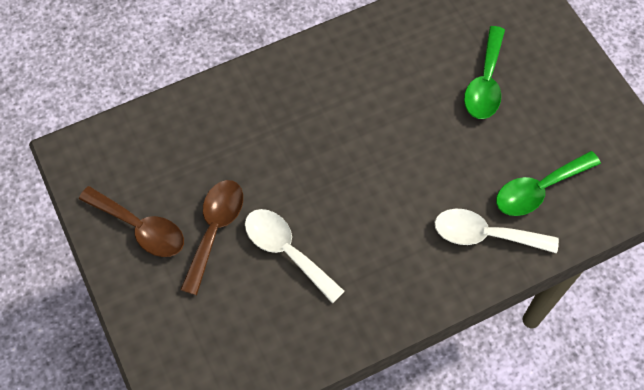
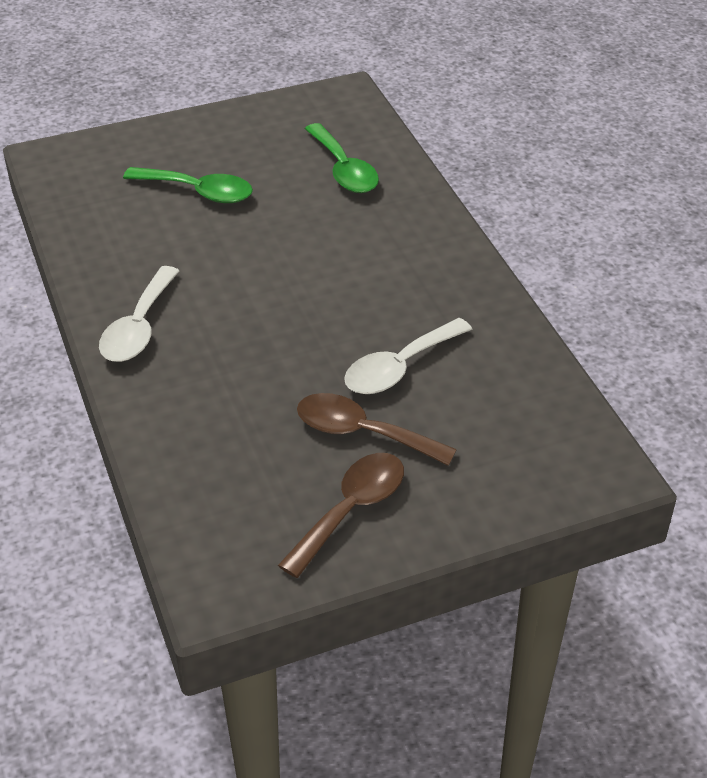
camera: 85 degrees left, 20 degrees down
(485, 235) = (394, 211): white spoon -> white spoon (138, 327)

